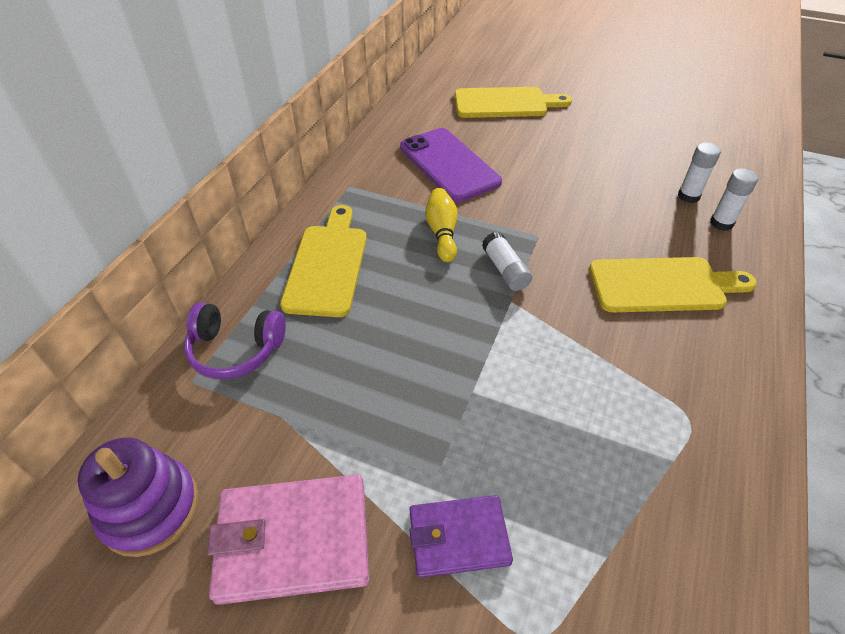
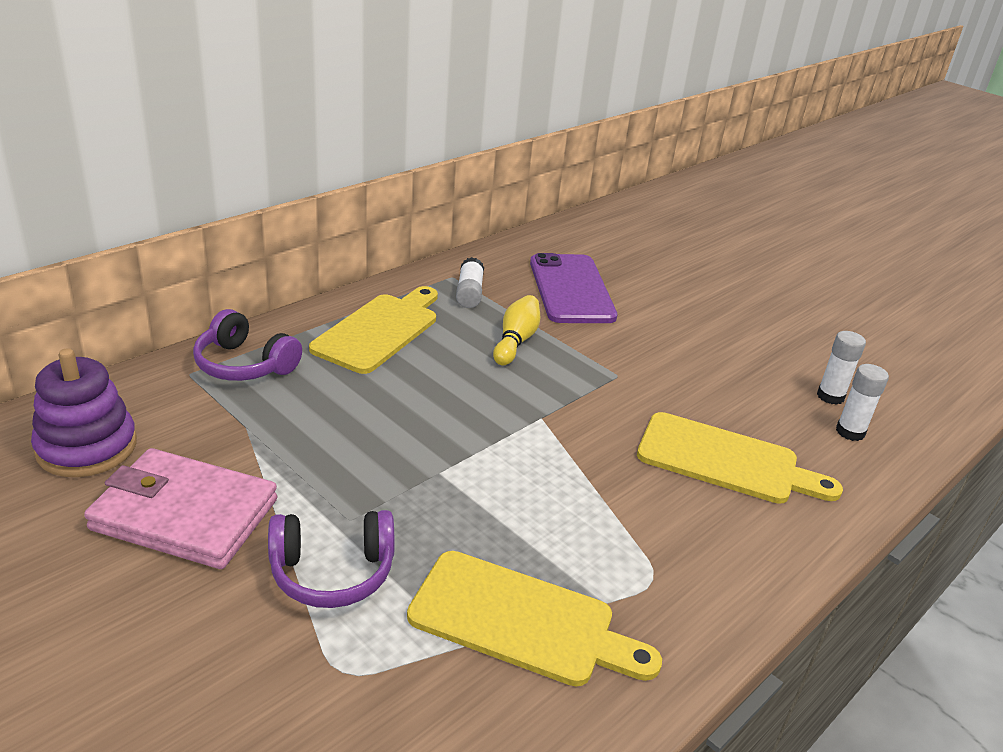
camera: 20 degrees right, 15 degrees down
(459, 538) = (332, 572): purple wallet -> purple headphones
(505, 103) = (680, 256): yellow cutting board -> yellow cutting board (521, 621)
(505, 270) = (557, 391): white glue stick -> white glue stick (469, 293)

